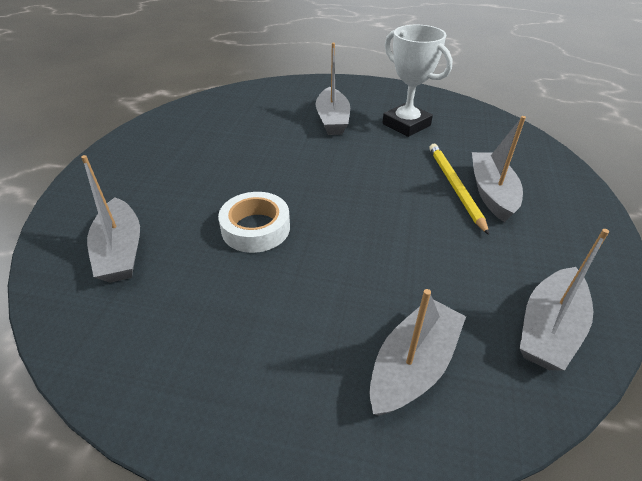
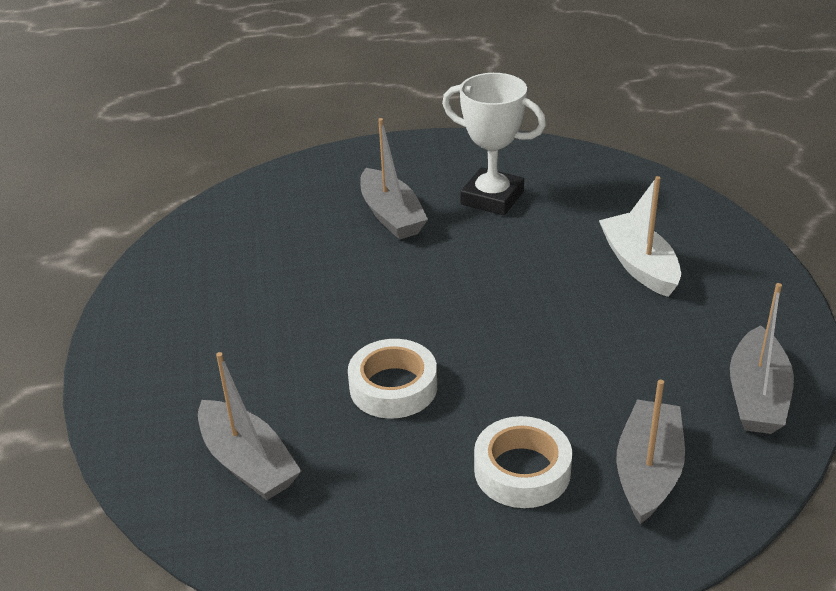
camera: 20 degrees left, 5 degrees down
(306, 325) = (522, 470): none -> white tape
(454, 187) = (594, 269): yellow pencil -> none
(491, 193) = (639, 265): grey boat -> white boat

